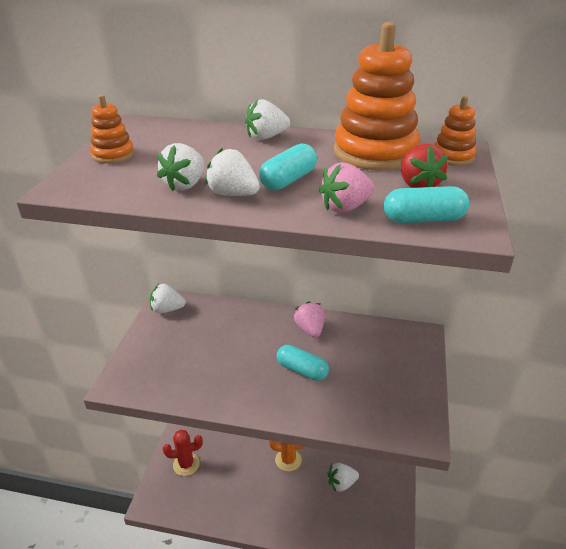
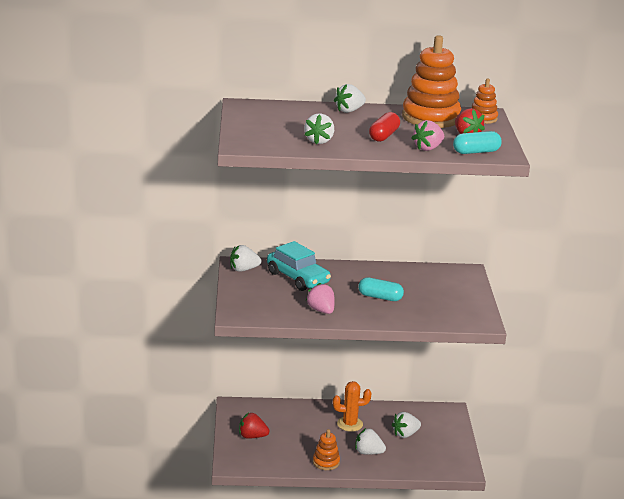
camera: 15 degrees left, 10 degrees down
(113, 155) = (251, 126): orange stacking toy -> orange stacking toy (326, 462)
(186, 464) = (252, 436): red cactus -> red strawberry
(219, 328) = (298, 278): none -> turquoise car
(233, 194) = (354, 144): white strawberry -> white strawberry (368, 452)
(288, 180) = (384, 136): turquoise capsule -> red capsule
(310, 329) = (375, 273): pink strawberry -> pink strawberry (321, 310)

